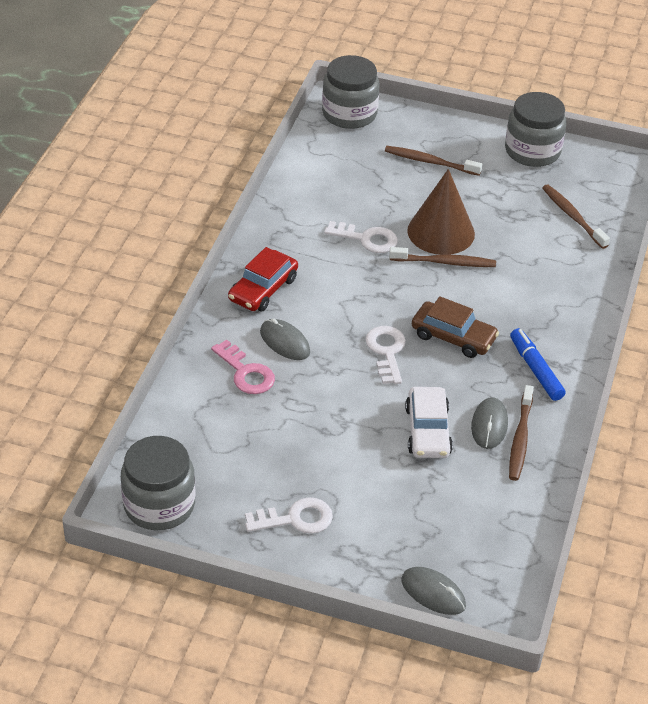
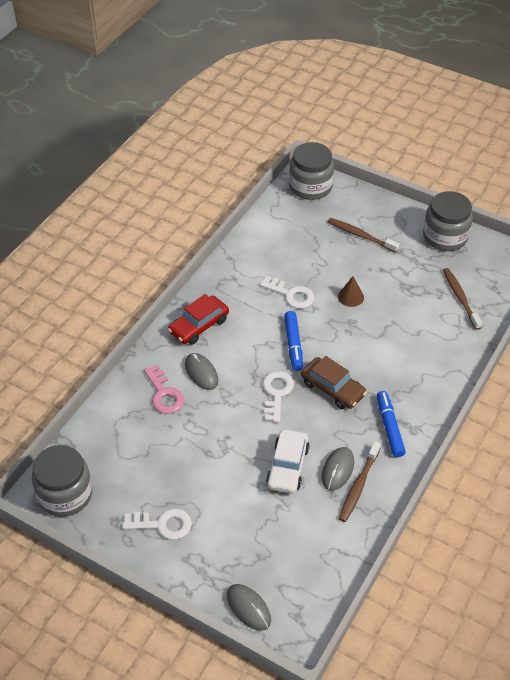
camera: 15 degrees right, 5 degrees up
(388, 294) = (293, 344): none -> blue marker
(441, 232) = (350, 297): brown cone -> brown cone, size x0.49
(444, 262) = (345, 323): brown toothbrush -> none

